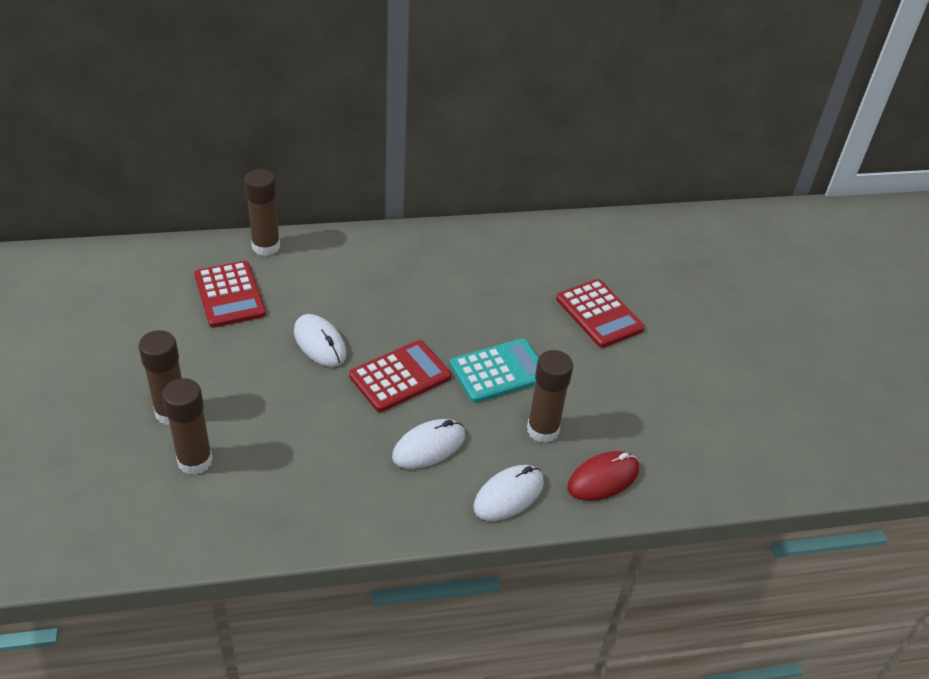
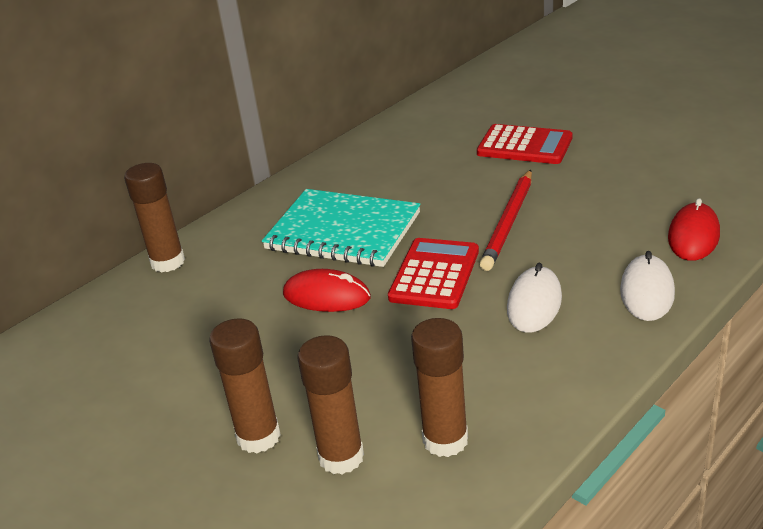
camera: 30 degrees left, 10 degrees down
(229, 295) = (183, 315): red calculator -> none
(320, 343) = (326, 296): white mouse -> red mouse
(390, 299) = (343, 231): none -> turquoise notebook
(499, 371) = (508, 222): turquoise calculator -> red pencil
(542, 430) = (602, 236): brown glue stick -> brown glue stick (445, 440)

